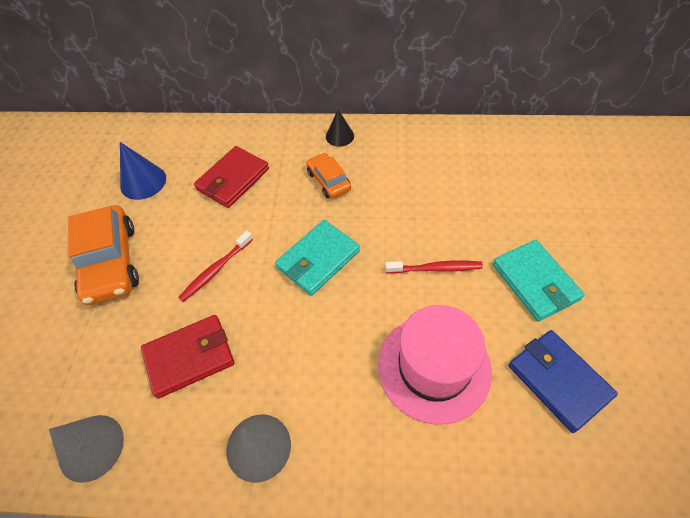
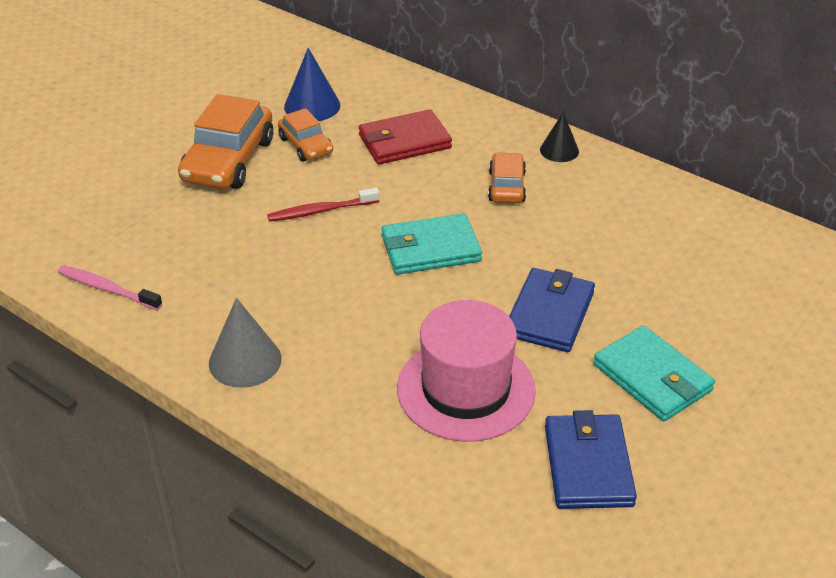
camera: 30 degrees right, 15 degrees down
(91, 447) = (107, 289): grey cone -> pink toothbrush
(163, 218) = (306, 145): none -> orange car
(190, 357) = (240, 267): red wallet -> none
(435, 268) = (549, 314): red toothbrush -> blue wallet
(535, 282) = (652, 378): turquoise wallet -> turquoise wallet turned 45 degrees counterclockwise

